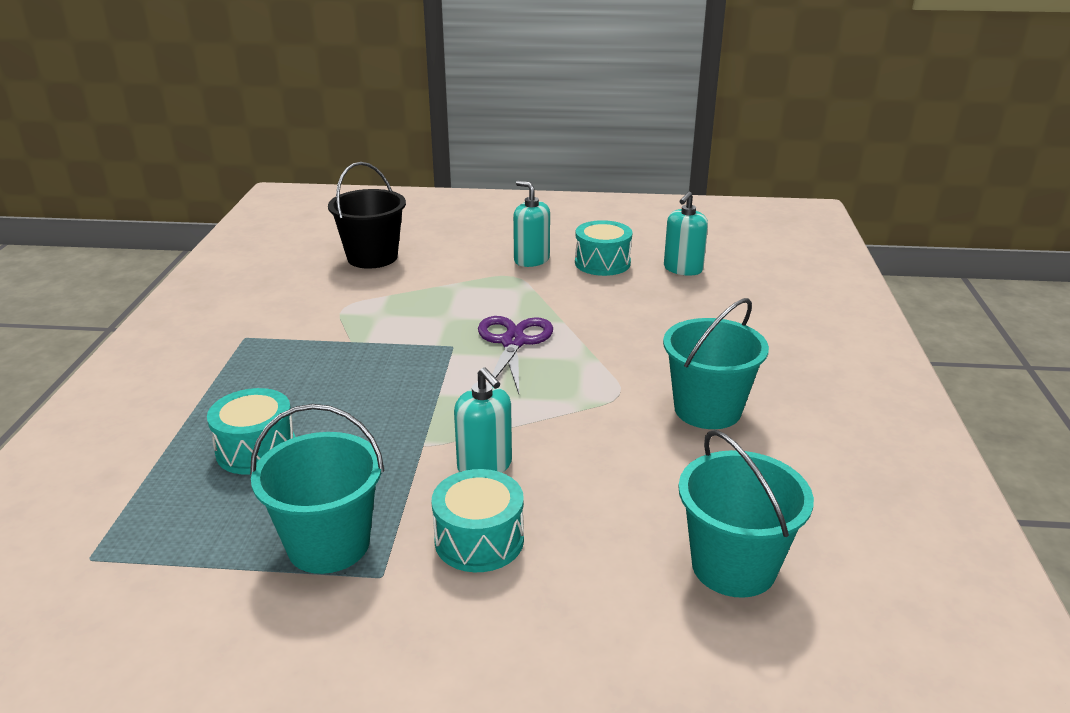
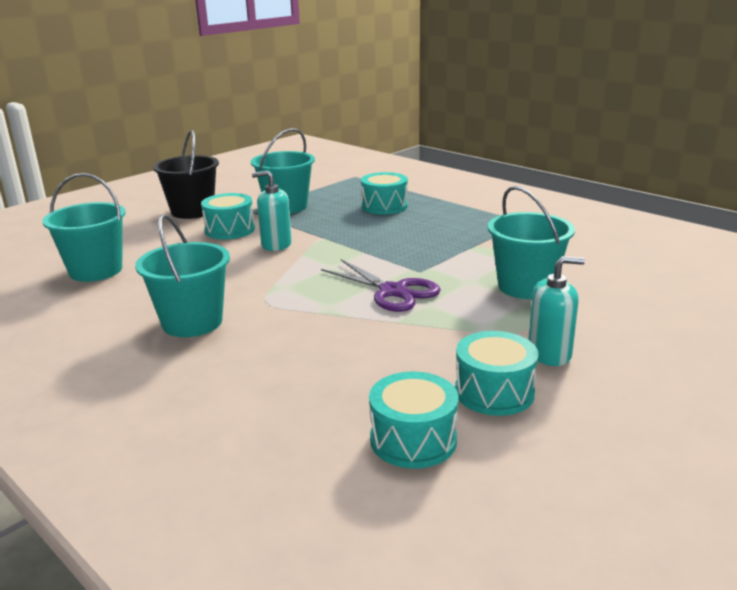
camera: 130 degrees right, 5 degrees down
(372, 257) = (636, 283): black bucket -> black bucket (192, 211)
(429, 293) = (525, 286): none -> turquoise bucket
(683, 269) = (413, 440): turquoise soap dispenser -> turquoise drum

